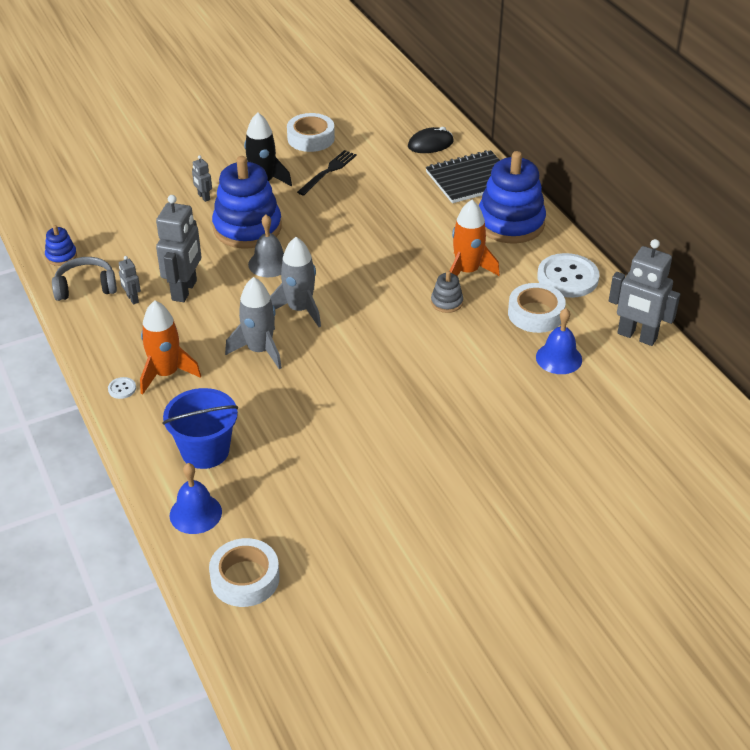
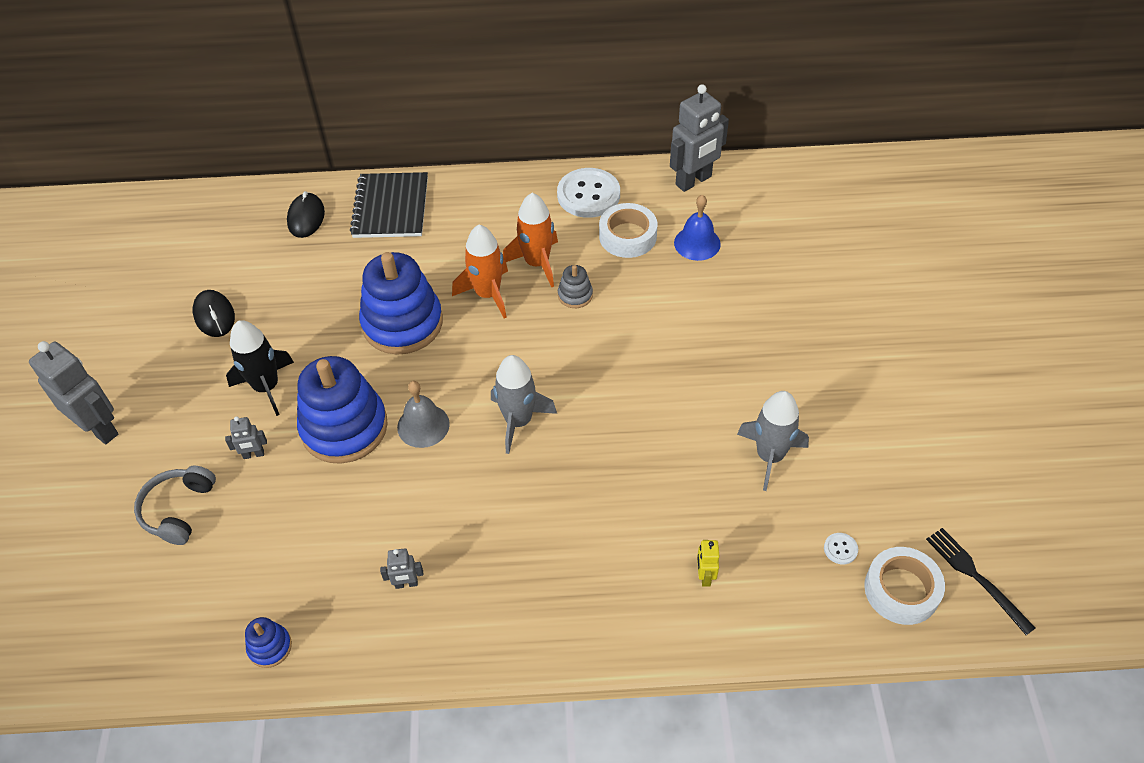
camera: 65 degrees left, 10 degrees up
(85, 287) = (352, 632): grey headphones -> grey headphones (178, 510)
(122, 389) = (566, 636): white button -> white button (840, 549)
(166, 374) = (562, 582): orange rocket -> orange rocket (488, 294)
(185, 290) = (422, 523): grey robot -> grey robot (99, 428)
(195, 513) = (796, 611): blue bell -> none
(205, 451) = (705, 576): blue bucket -> yellow robot
(259, 350) = (567, 478): grey rocket -> grey rocket (769, 456)
(311, 138) = (214, 316): white tape -> black mouse
(328, 171) = (290, 320): black fork -> black fork (976, 577)
(510, 223) = (482, 204): blue stacking toy -> blue stacking toy (402, 323)

